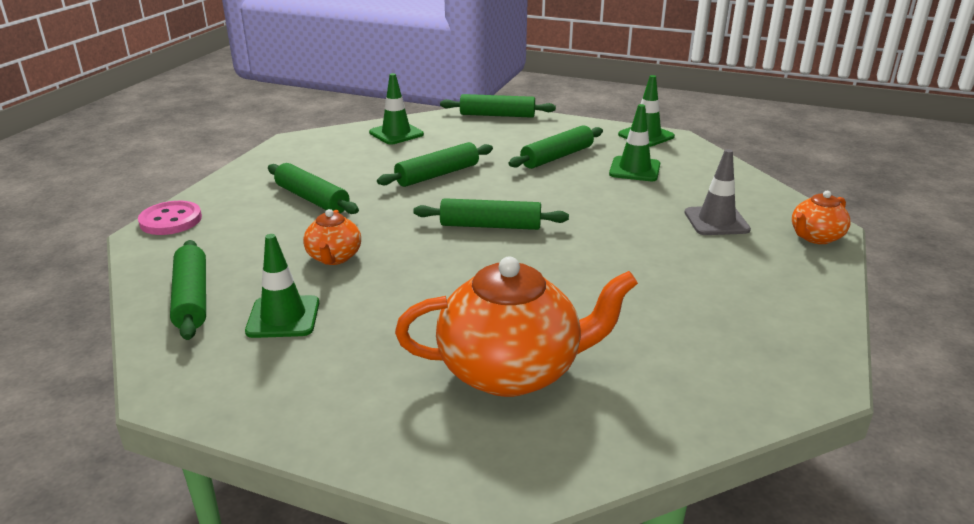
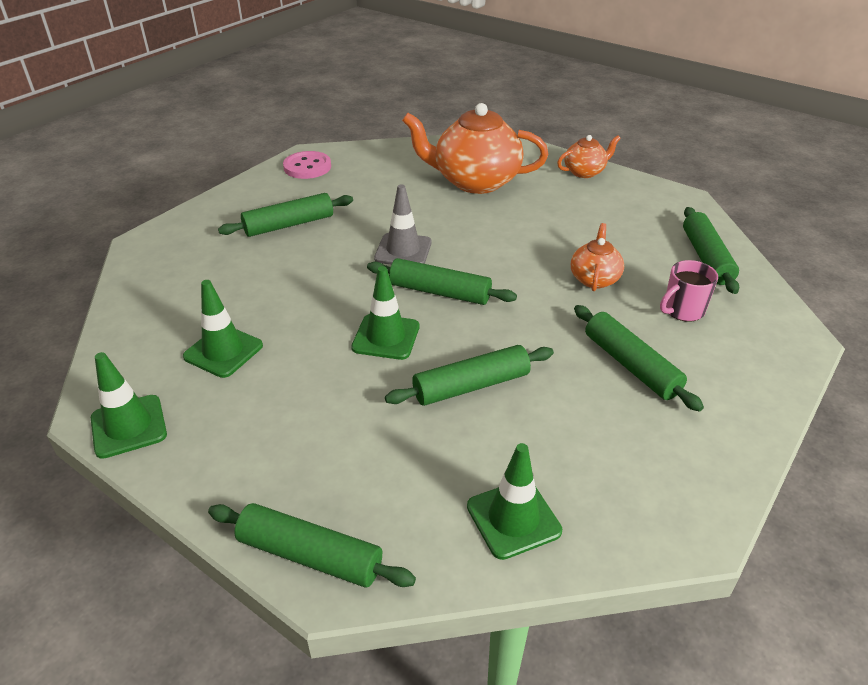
camera: 165 degrees left, 10 degrees up
(171, 220) = (787, 356): pink button -> pink button (307, 167)
(249, 242) = (682, 310): none -> pink mug
(283, 317) = (626, 232): green traffic cone -> green traffic cone (386, 337)
(557, 157) = (296, 396): green rolling pin -> green rolling pin (289, 224)
(716, 221) = (226, 263): grey traffic cone -> grey traffic cone (403, 250)
(815, 237) = (167, 235): orange teapot -> orange teapot (585, 172)

